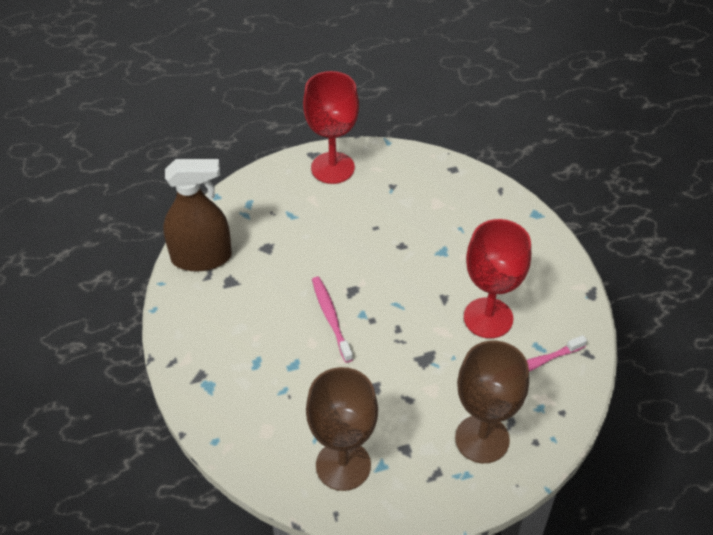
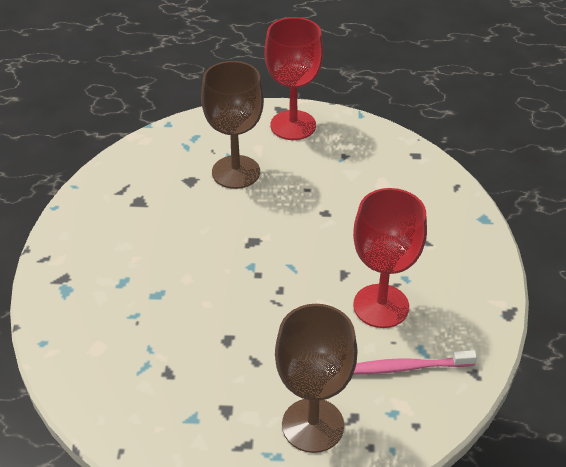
camera: 20 degrees right, 5 degrees down
(201, 257) = (124, 173): brown spray bottle -> none
(331, 318) = (217, 261): pink toothbrush -> none
(343, 465) = (154, 405): brown goblet -> brown goblet (236, 172)

